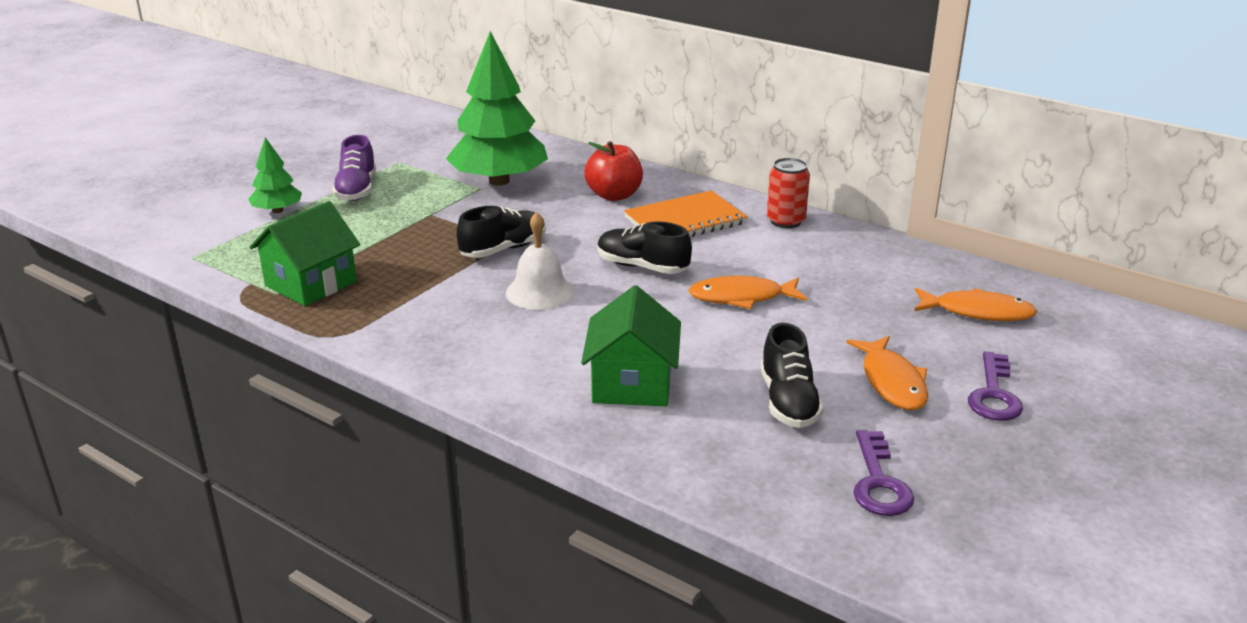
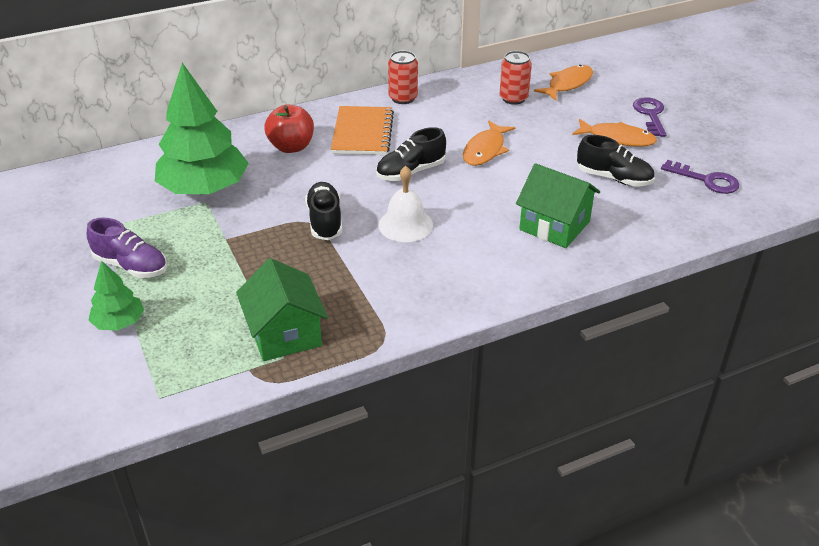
camera: 60 degrees left, 10 degrees up
(884, 285) = (513, 98): none -> red can
(994, 394) = (650, 115): purple key -> purple key turned 135 degrees counterclockwise

